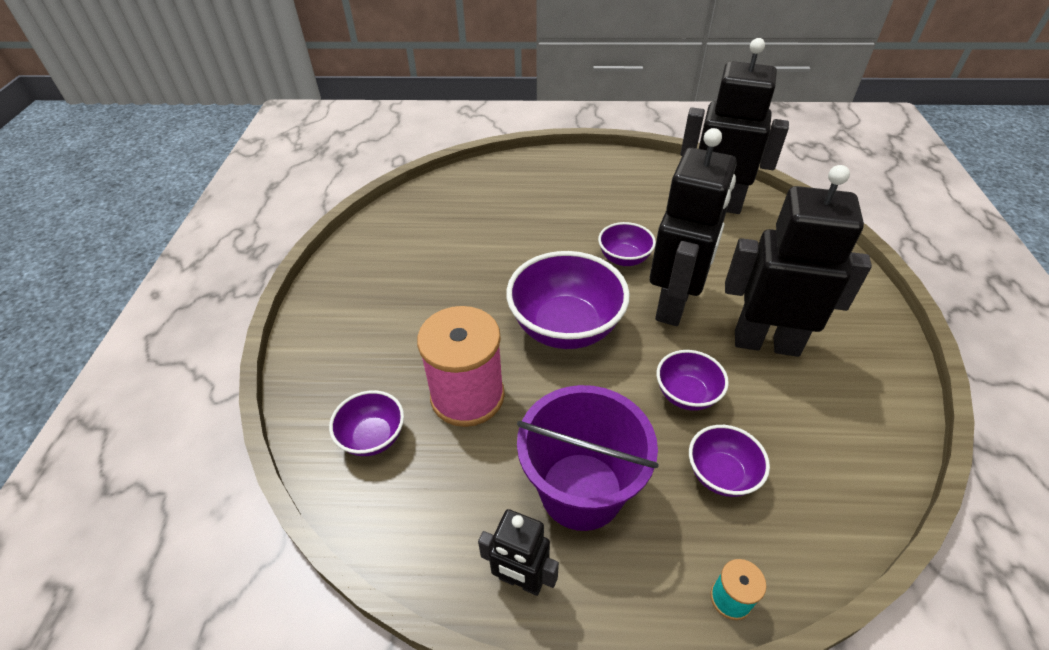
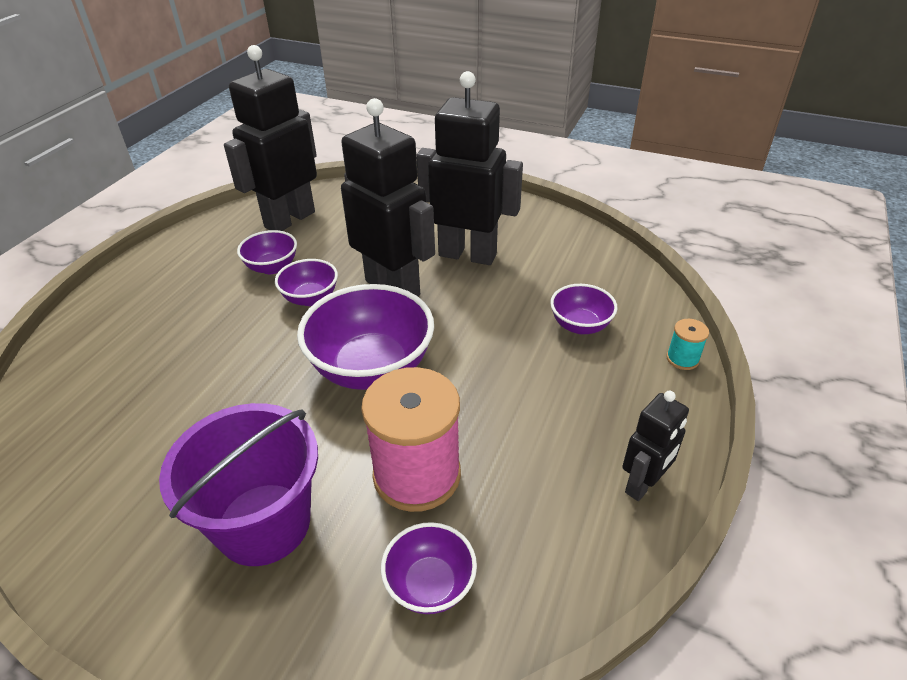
camera: 70 degrees left, 5 degrees down
(581, 490) = (566, 415): purple bucket -> purple bucket (264, 523)
(686, 394) = (496, 316): purple bowl -> purple bowl (272, 267)
(766, 342) = (467, 254): black robot -> black robot turned 75 degrees clockwise

